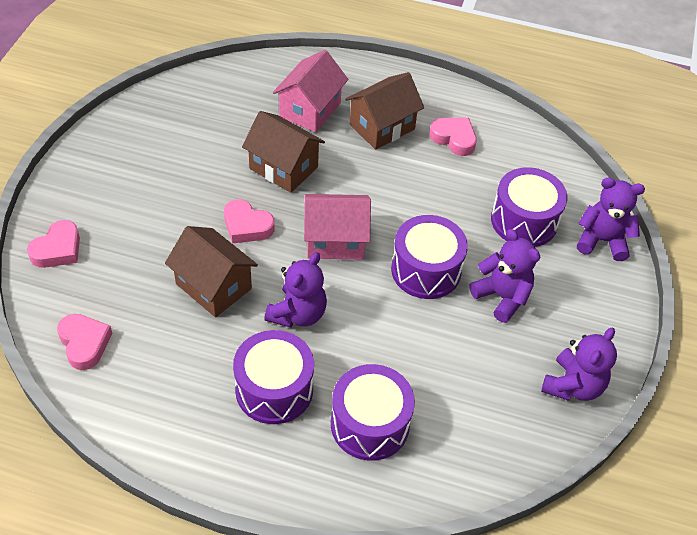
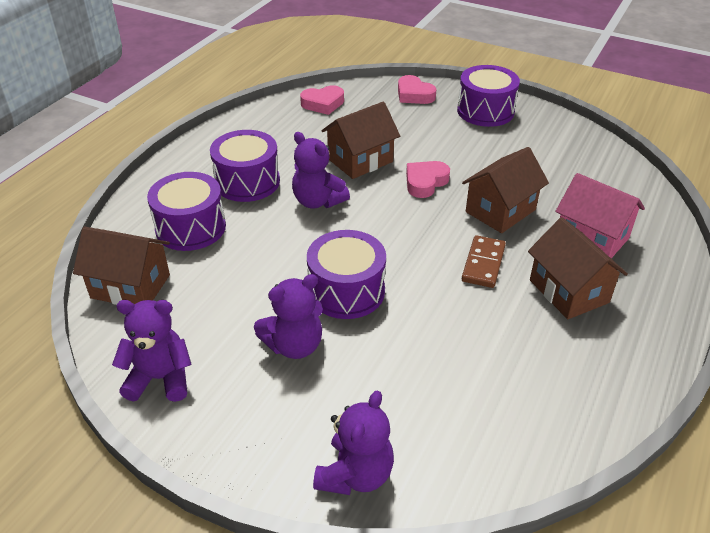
camera: 105 degrees right, 10 degrees down
(335, 240) = (398, 233): pink house -> none
(363, 178) = (483, 264): none -> brown domino
(454, 139) = (552, 354): pink heart -> none
(475, 451) = (130, 286): none -> brown house
(524, 221) = (403, 394): purple drum -> purple drum (485, 111)
(573, 385) = (160, 378): purple teddy bear -> purple teddy bear turned 135 degrees clockwise

